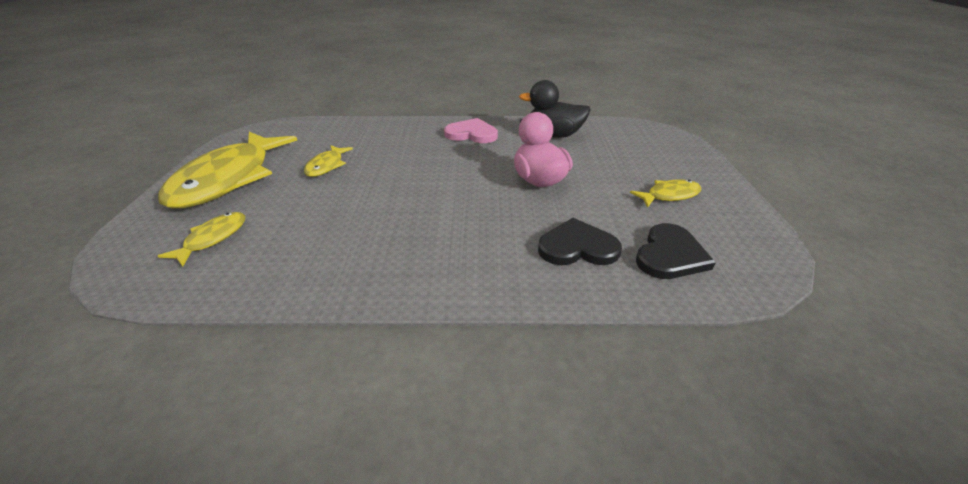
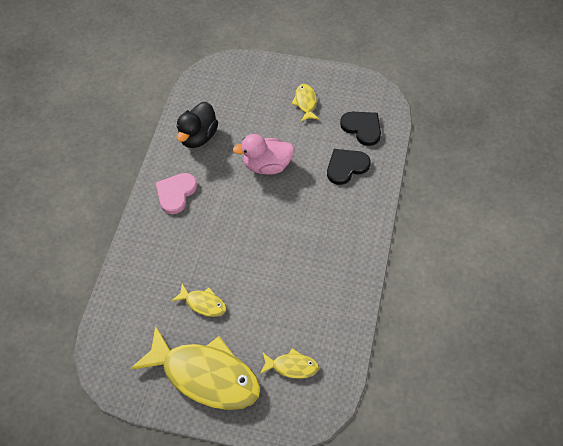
camera: 75 degrees left, 20 degrees up
(213, 238) = (292, 366): yellow fish -> yellow fish turned 150 degrees clockwise
(577, 247) = (346, 167): black heart -> black heart turned 45 degrees clockwise

